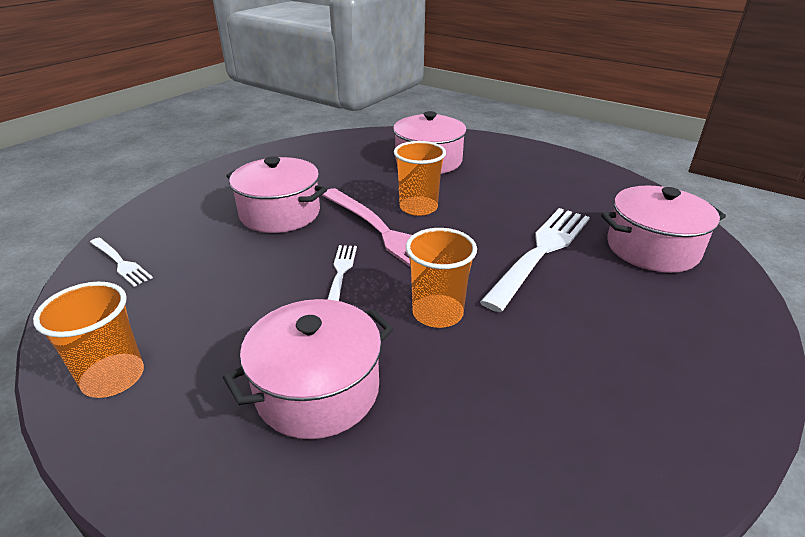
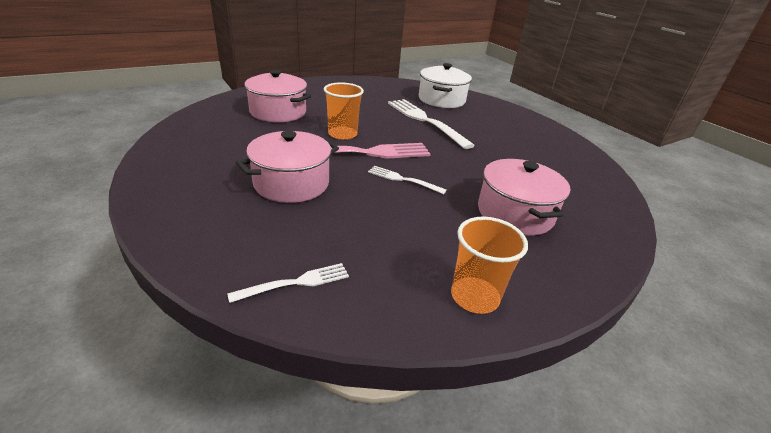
camera: 70 degrees left, 0 degrees up
(437, 313) = (463, 162): orange cup -> none
(652, 248) = (441, 100): pink pot -> white pot

